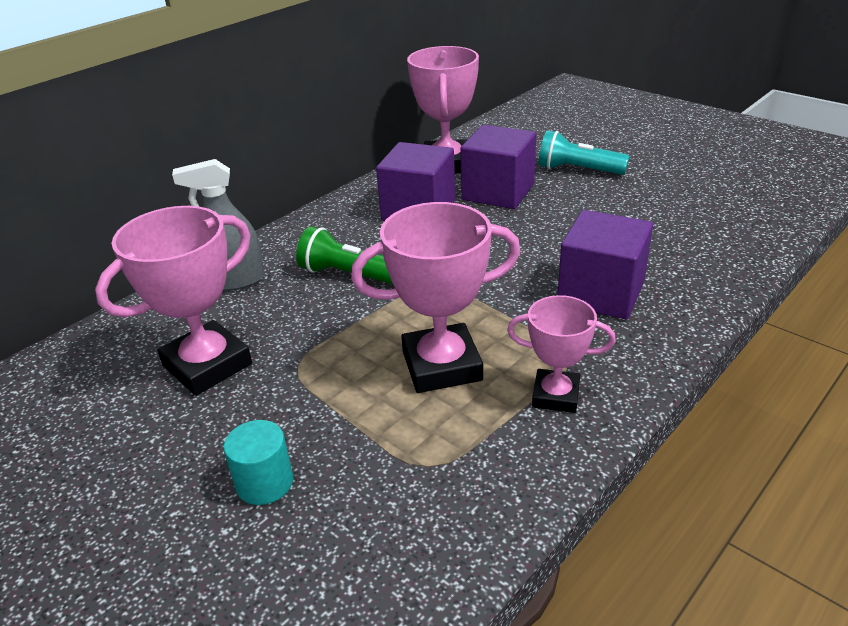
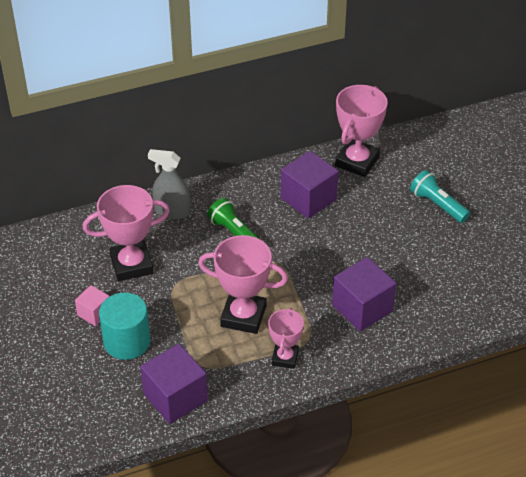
camera: 25 degrees right, 10 degrees up
(175, 461) = (94, 313): none -> pink cube
(264, 482) = (127, 341): turquoise cylinder -> turquoise cylinder, size x1.66
(498, 192) = (369, 203): purple cube -> purple cube (175, 397)
(555, 395) = (285, 358): pink trophy -> pink trophy turned 60 degrees clockwise

